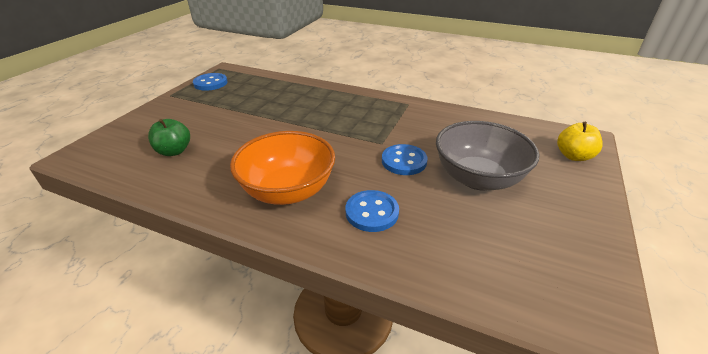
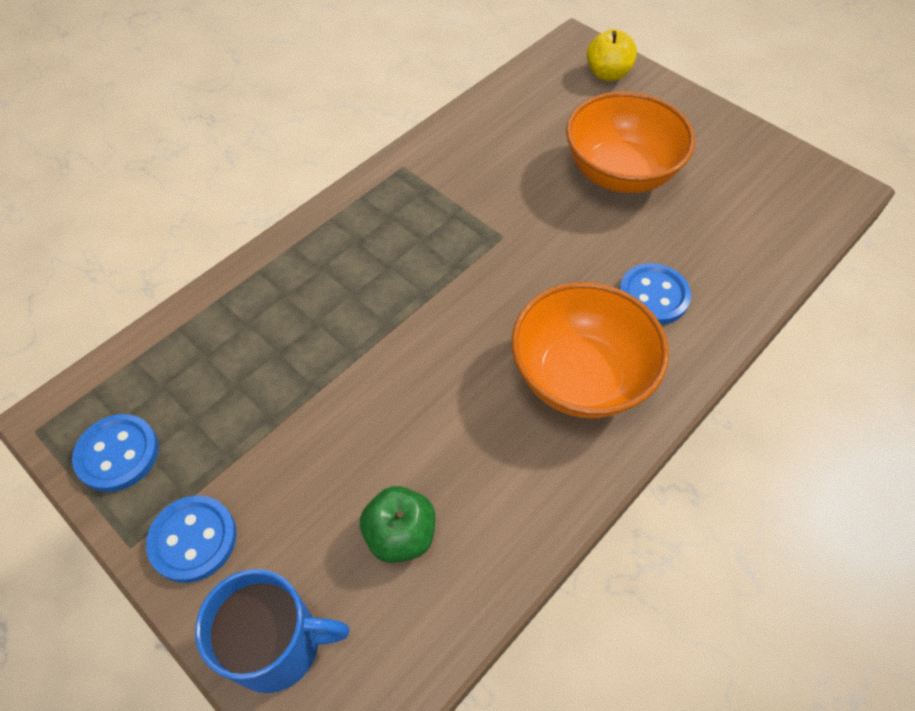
camera: 70 degrees left, 20 degrees up
(122, 133) = (278, 644): none -> blue mug
(404, 161) = (558, 228): blue button -> blue button (193, 539)
(478, 178) = (620, 173): grey bowl -> orange bowl

